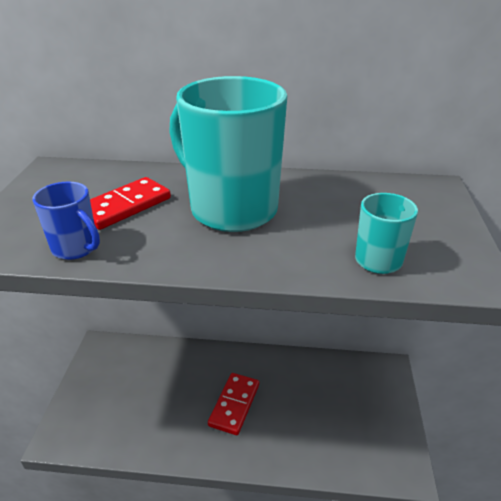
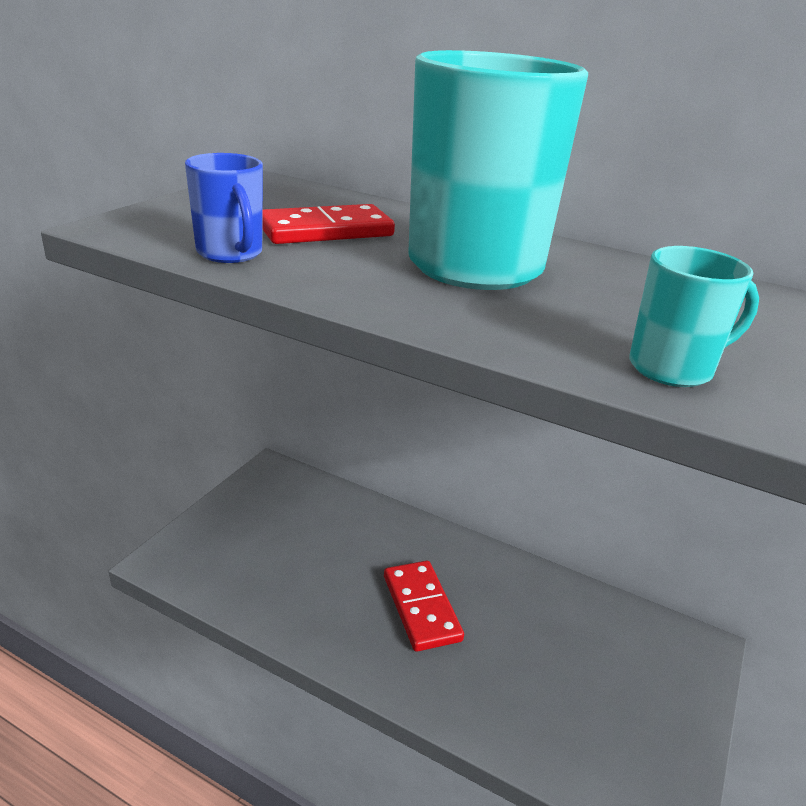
camera: 20 degrees right, 5 degrees down
(234, 405) = (421, 608): red domino -> red domino turned 60 degrees counterclockwise

